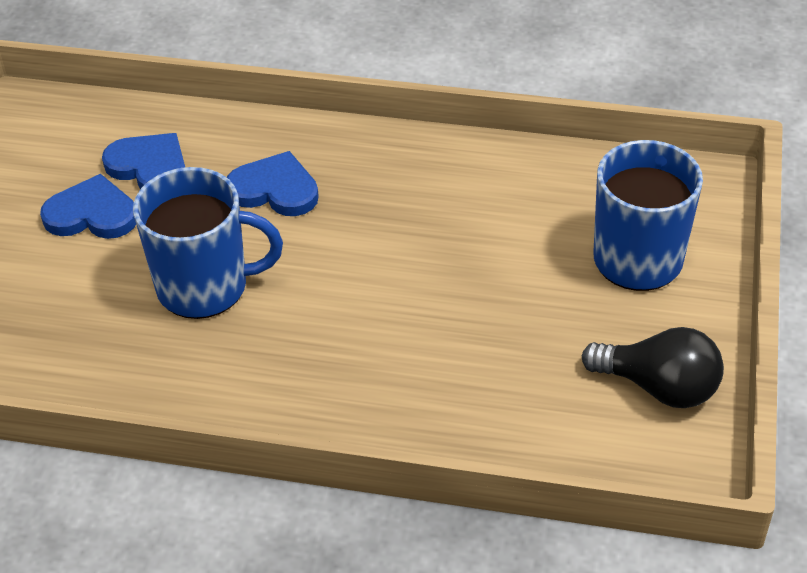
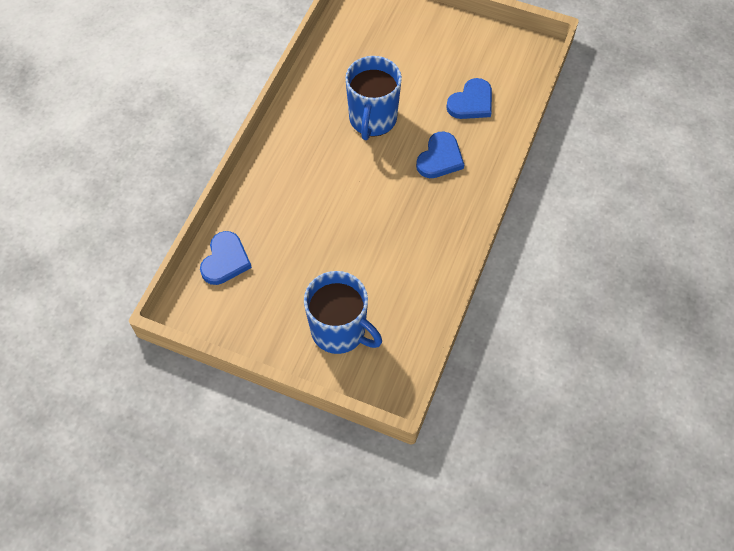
camera: 100 degrees right, 15 degrees up
(92, 214) = (439, 75): blue heart -> blue heart (225, 260)
(659, 387) = (242, 313): black light bulb -> none

